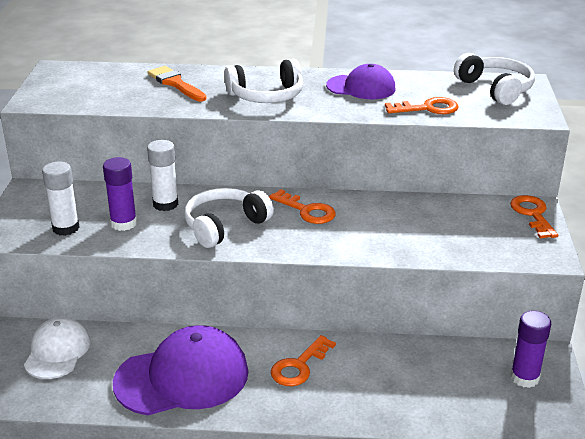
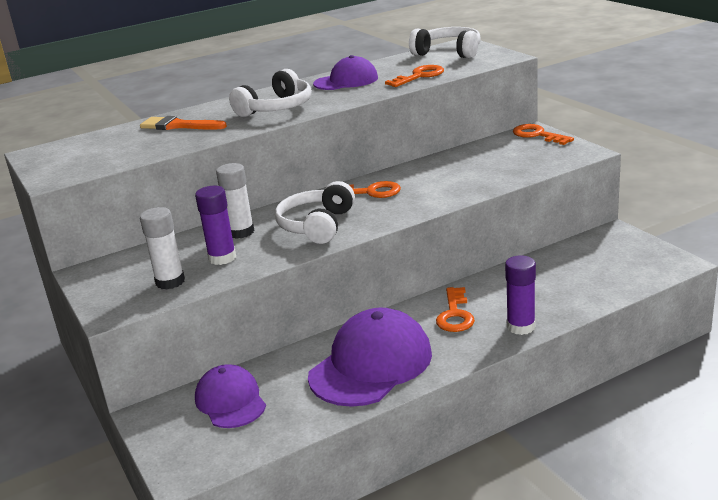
camera: 30 degrees left, 5 degrees down
(57, 351) = (230, 401): white cap -> purple cap
(524, 377) = (619, 250): purple glue stick -> purple glue stick (521, 327)

